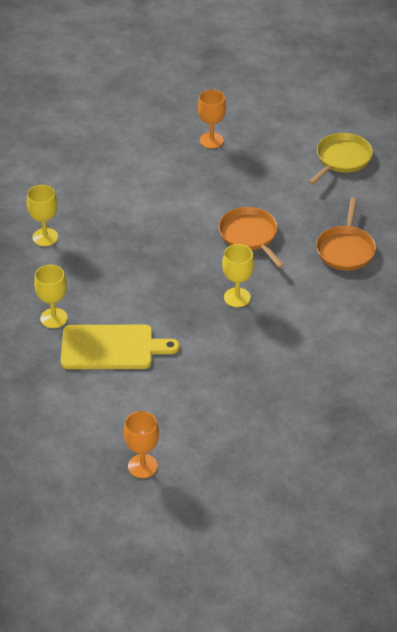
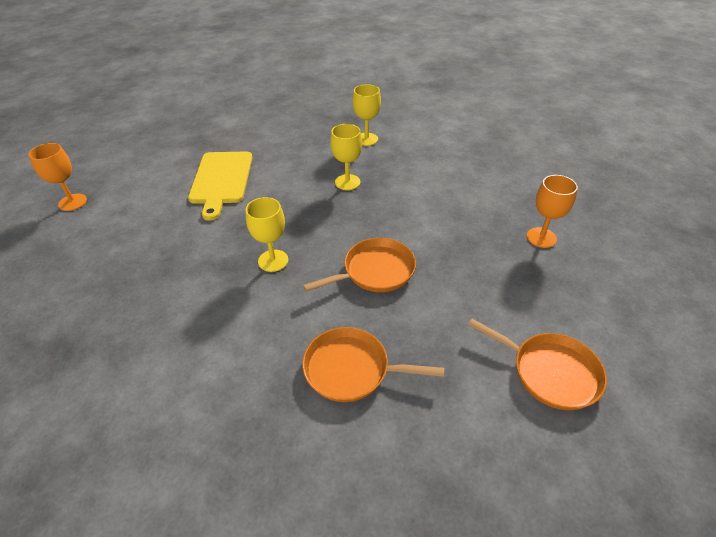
camera: 90 degrees right, 0 degrees up
(54, 318) = (265, 149): yellow goblet -> yellow goblet (347, 182)
(342, 159) = (551, 372): yellow pan -> orange pan

